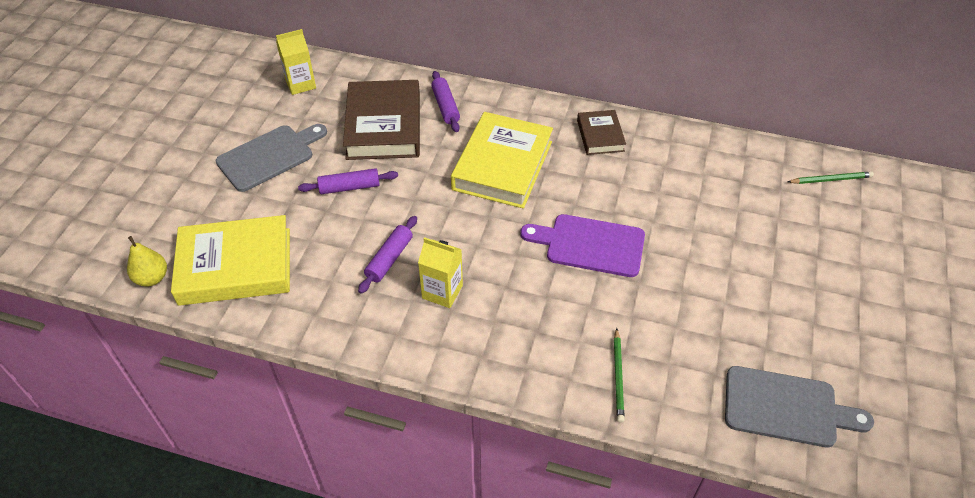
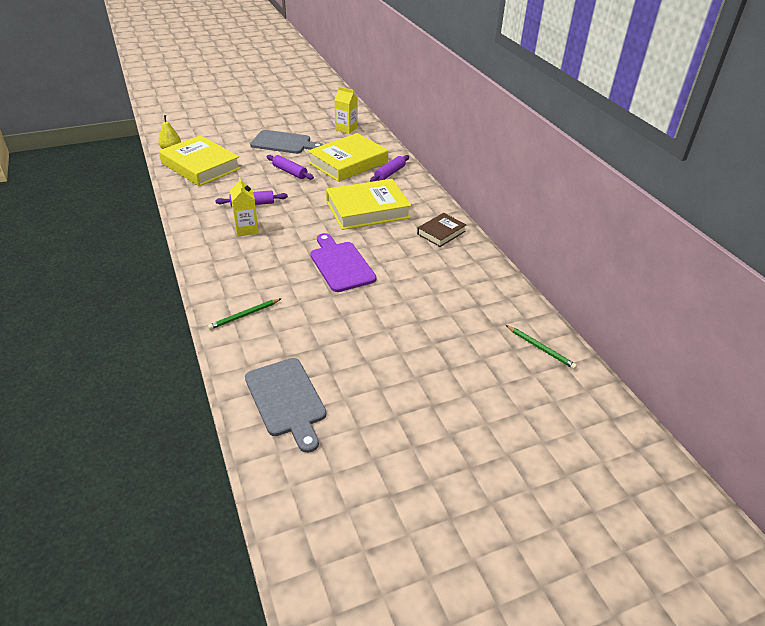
camera: 50 degrees right, 10 degrees down
(384, 126) = (348, 162): brown book -> yellow book

